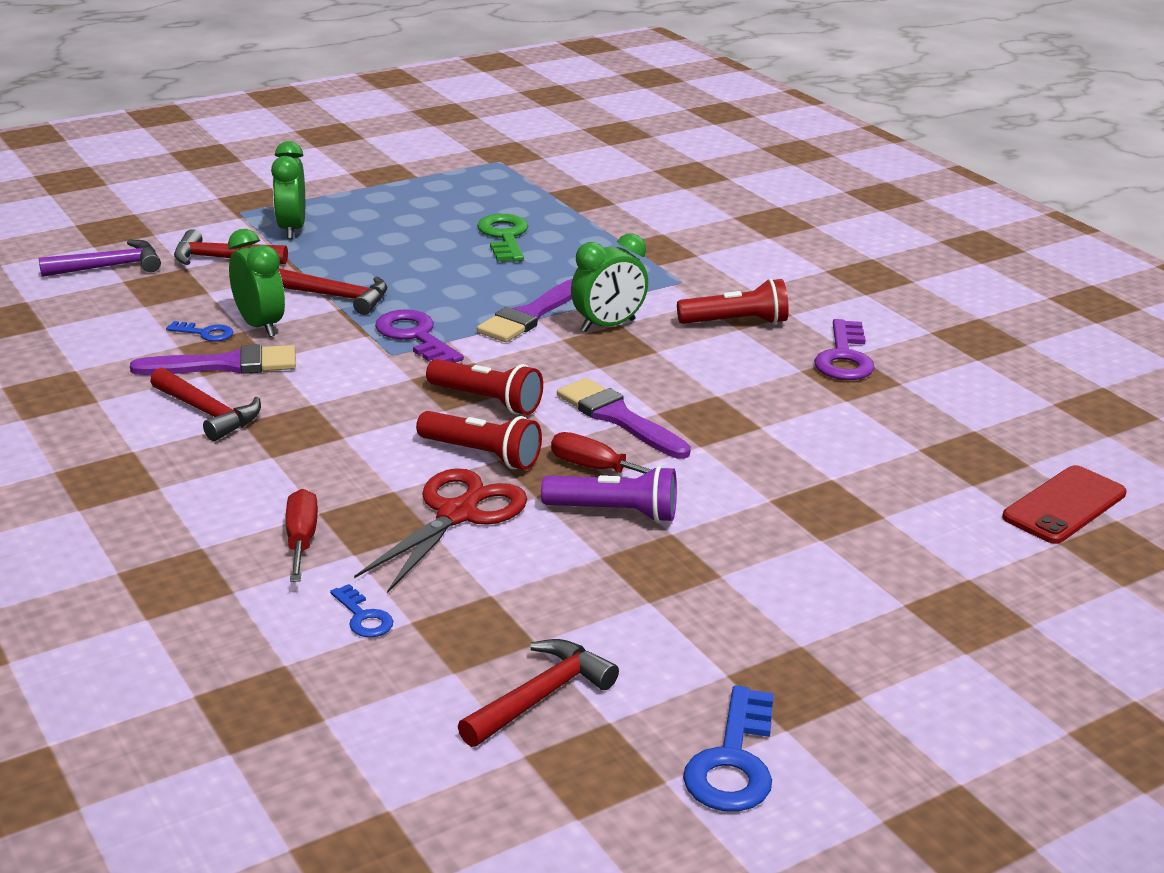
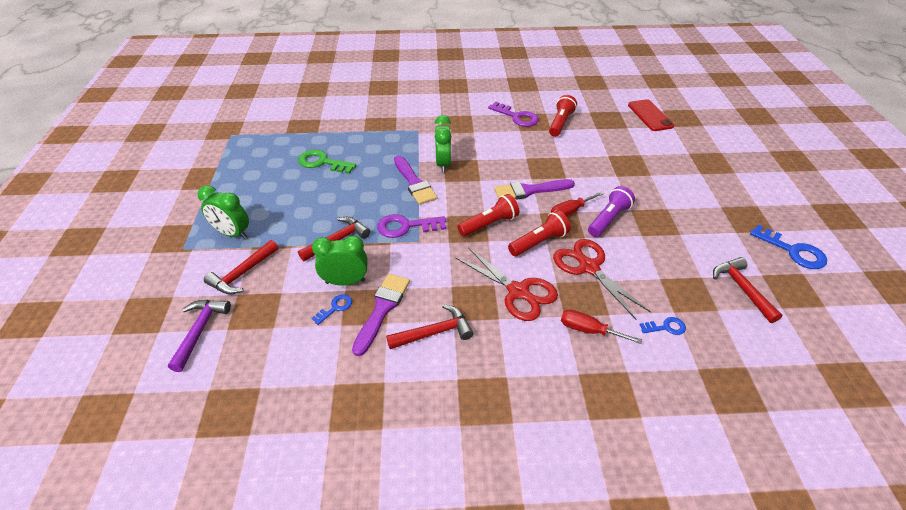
camera: 60 degrees left, 15 degrees up
(343, 460) = (518, 292): none -> red scissors
(736, 322) = (467, 130): red flashlight -> red flashlight (560, 123)

